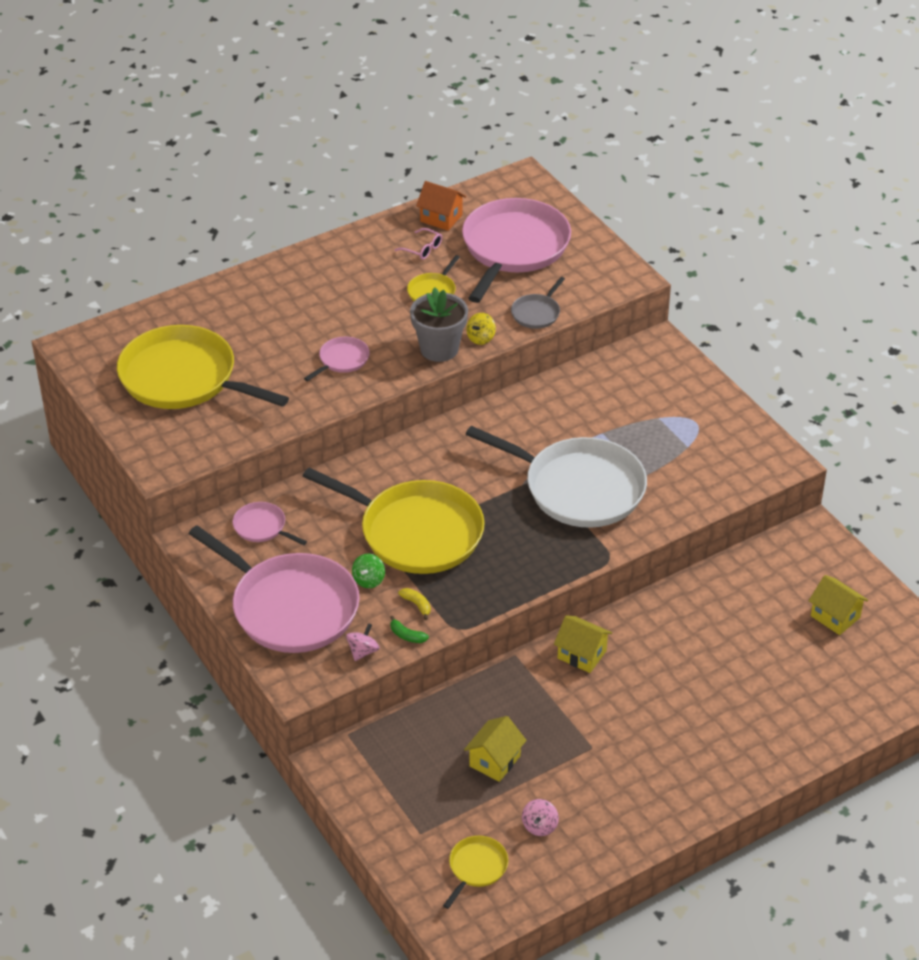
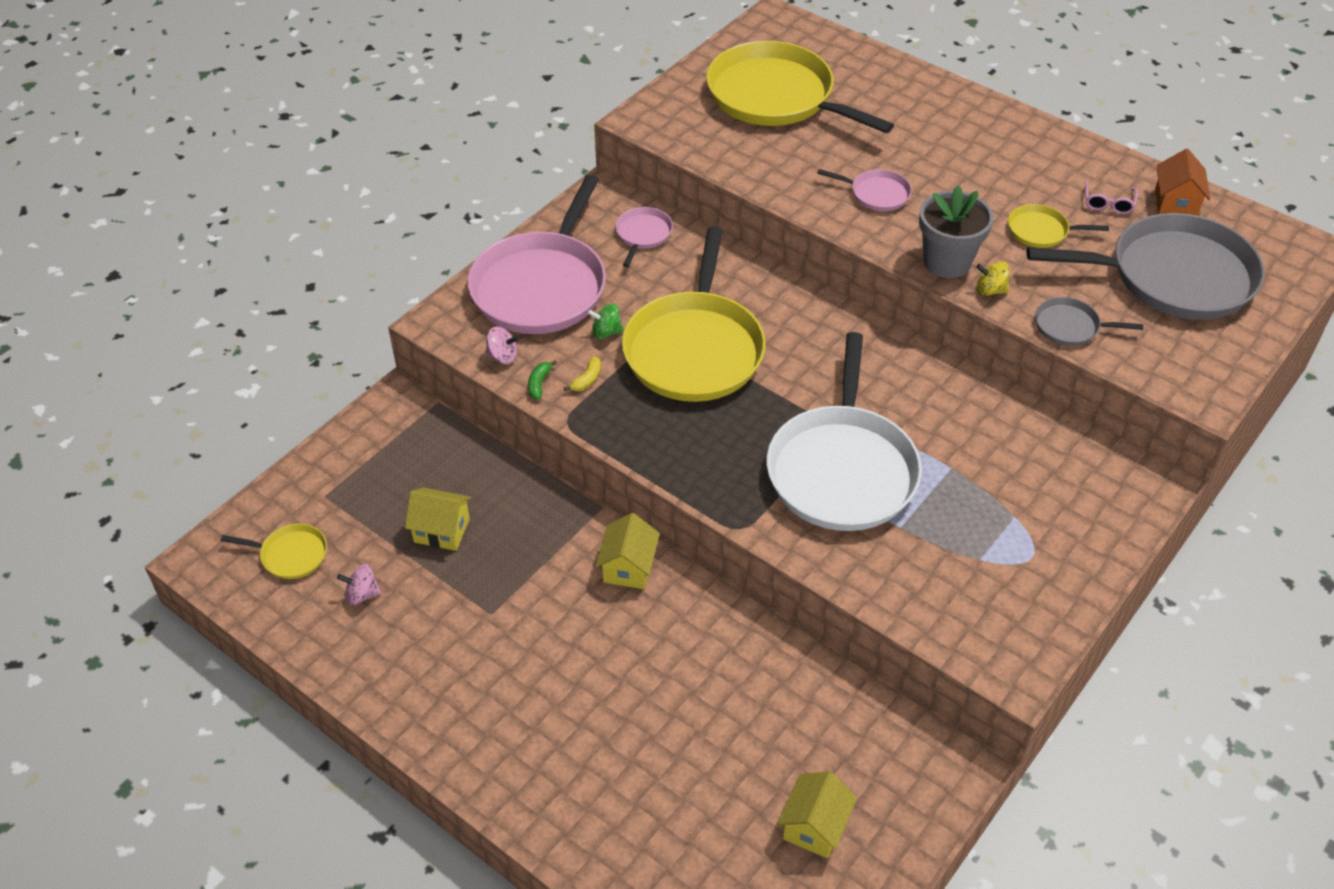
camera: 70 degrees right, 5 degrees up
(184, 378) = (776, 97): yellow pan -> yellow pan turned 60 degrees counterclockwise
(513, 248) = (1173, 276): pink pan -> grey pan

